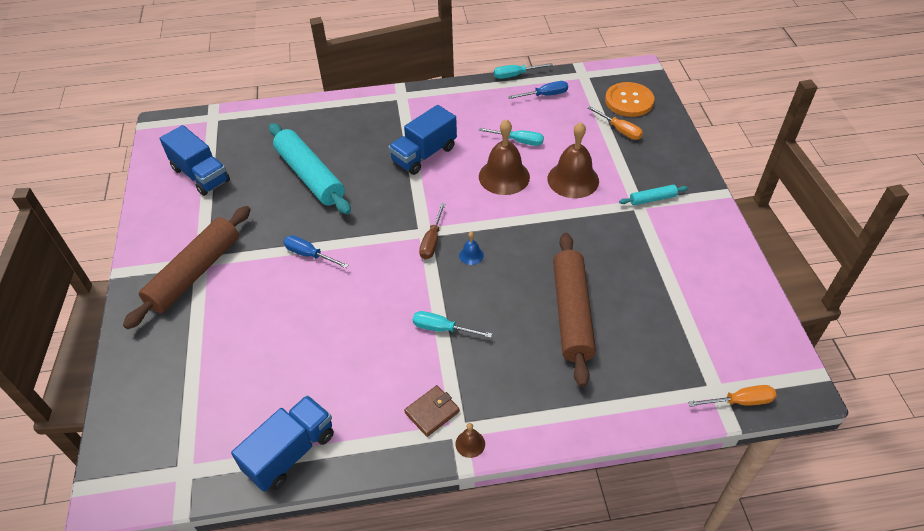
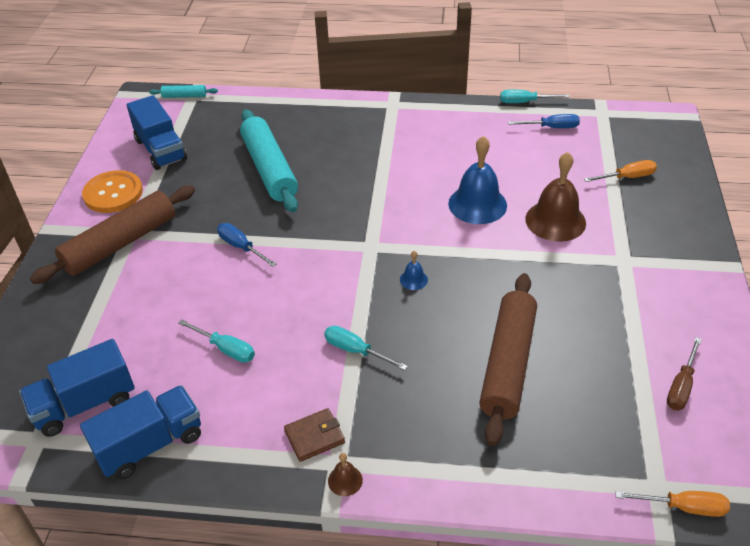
camera: 15 degrees right, 5 degrees down
(424, 154) = (397, 167): blue truck -> blue truck (85, 404)
(432, 241) = (375, 257): brown screwdriver -> brown screwdriver (681, 386)
(504, 176) = (477, 204): brown bell -> blue bell
(519, 141) = (506, 170): turquoise screwdriver -> turquoise screwdriver (226, 349)
(620, 130) = (627, 177): orange screwdriver -> orange screwdriver turned 75 degrees counterclockwise
(629, 101) = (648, 148): orange button -> orange button (113, 193)
(652, 199) = (643, 258): turquoise rolling pin -> turquoise rolling pin (184, 96)

